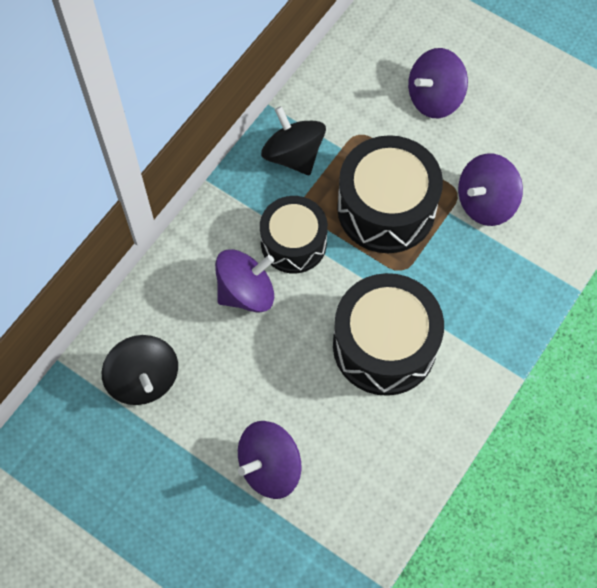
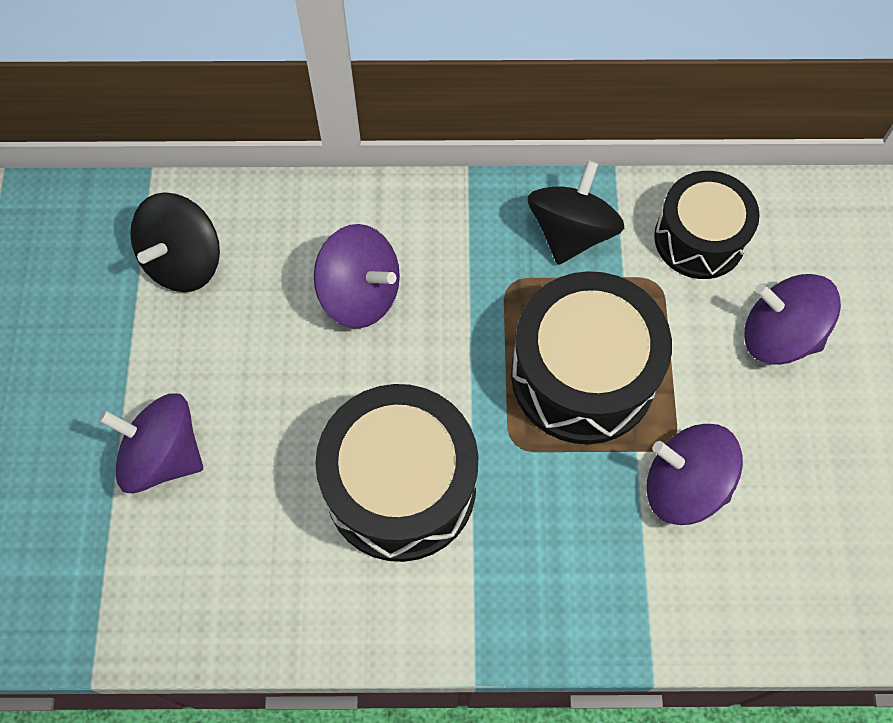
camera: 55 degrees right, 0 degrees up
(293, 243) = (458, 304): black drum -> black drum (699, 238)

